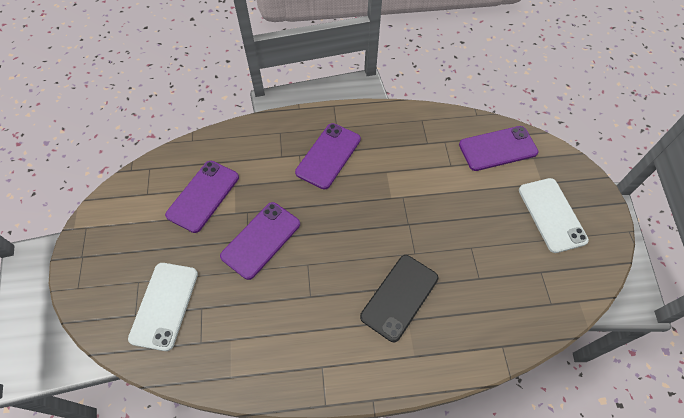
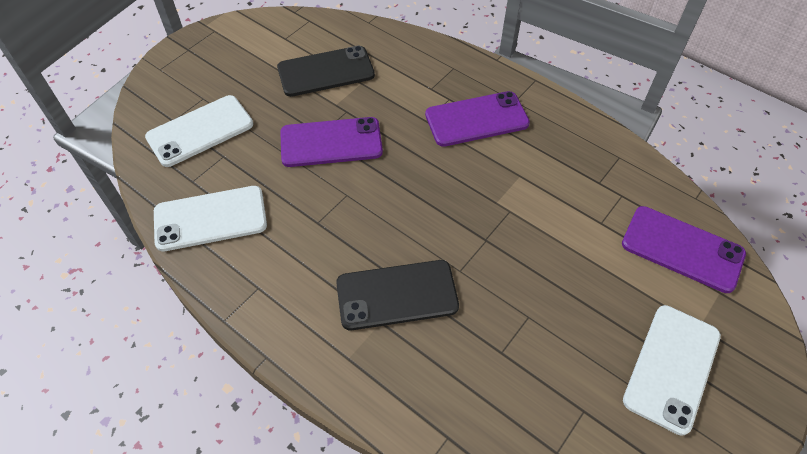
camera: 45 degrees right, 5 degrees down
(203, 196) = (326, 72): purple phone -> black phone
(242, 354) = (210, 218): none -> white phone

